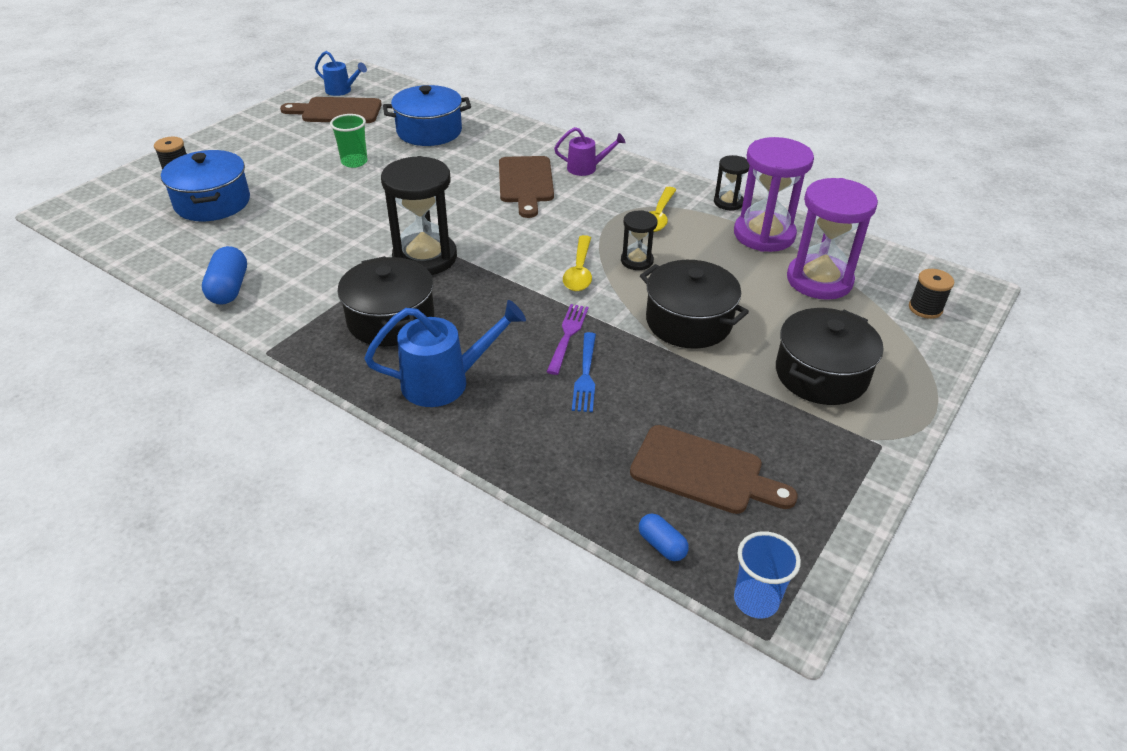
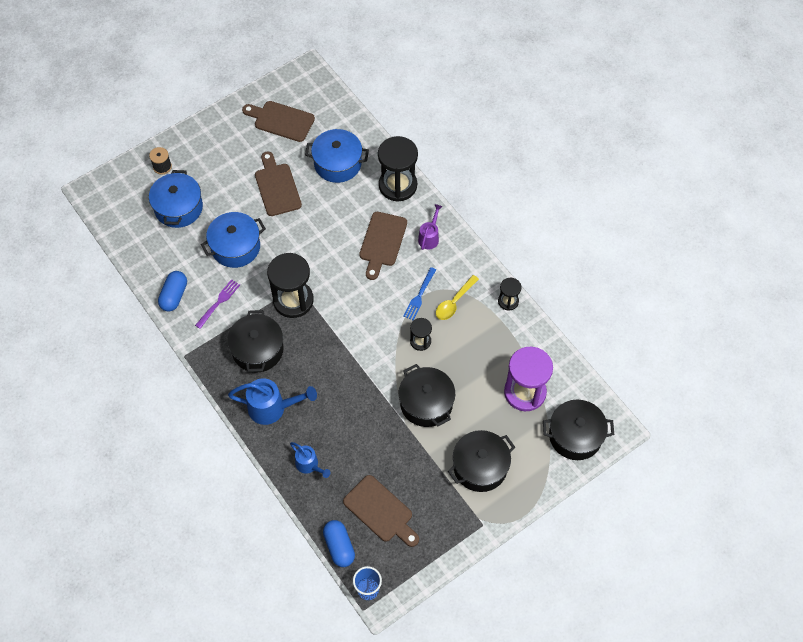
camera: 20 degrees right, 20 degrees up
(314, 223) = (235, 247): none -> blue pot
(342, 91) = (291, 94): blue watering can -> blue watering can (309, 465)
(354, 162) = (277, 187): green cup -> brown cutting board
(518, 135) = (398, 185): none -> black hourglass
(567, 336) = (352, 393): purple fork -> purple fork (218, 302)
(579, 271) = (381, 340): yellow spoon -> none
(585, 375) = (349, 426): blue fork -> blue fork (419, 296)
(586, 168) = (429, 237): purple watering can -> purple watering can turned 90 degrees counterclockwise
(662, 545) = (339, 546): blue capsule -> blue capsule, size x1.68
(764, 235) = (514, 340): purple hourglass -> none
(925, 308) = (575, 436): black spool -> black pot

